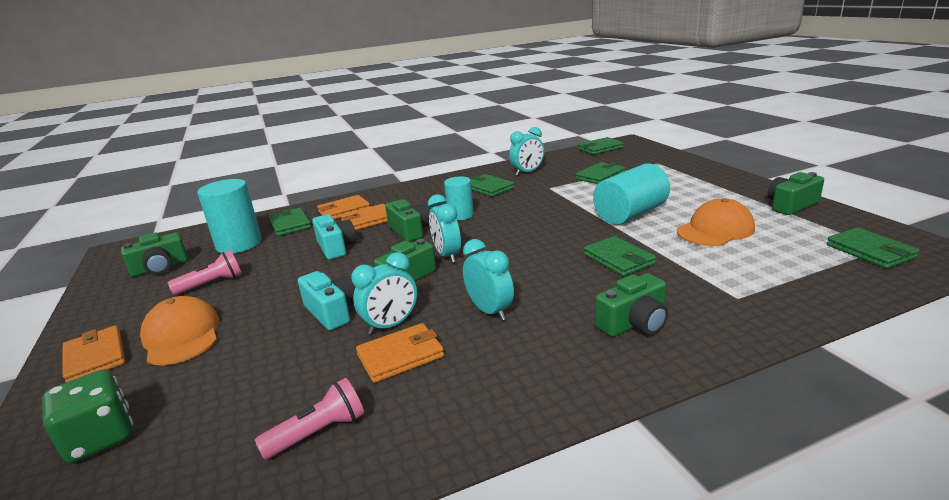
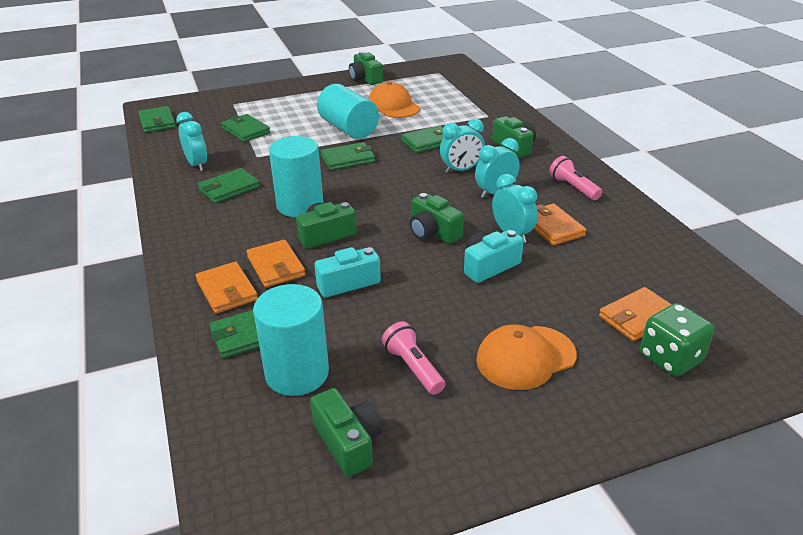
camera: 90 degrees left, 10 degrees up
(95, 357) = (565, 416): orange wallet -> orange wallet (638, 317)
(318, 432) = (636, 252): pink flashlight -> pink flashlight (573, 188)
(447, 255) = (395, 211): turquoise clock -> turquoise clock (461, 170)
(460, 215) = (300, 205): turquoise cylinder -> turquoise cylinder, size x1.62
(870, 251) = (442, 76): green wallet -> green wallet (348, 159)

